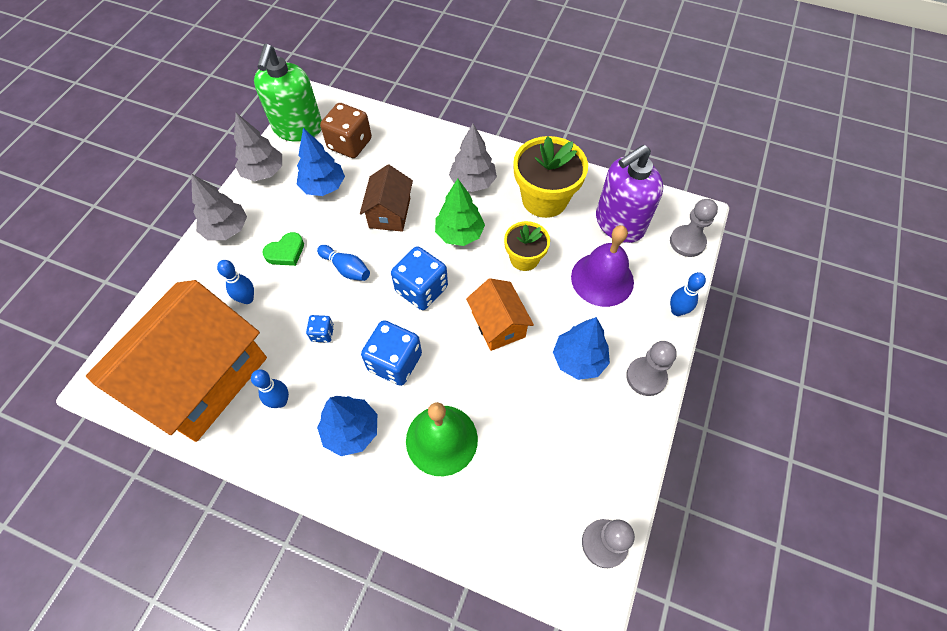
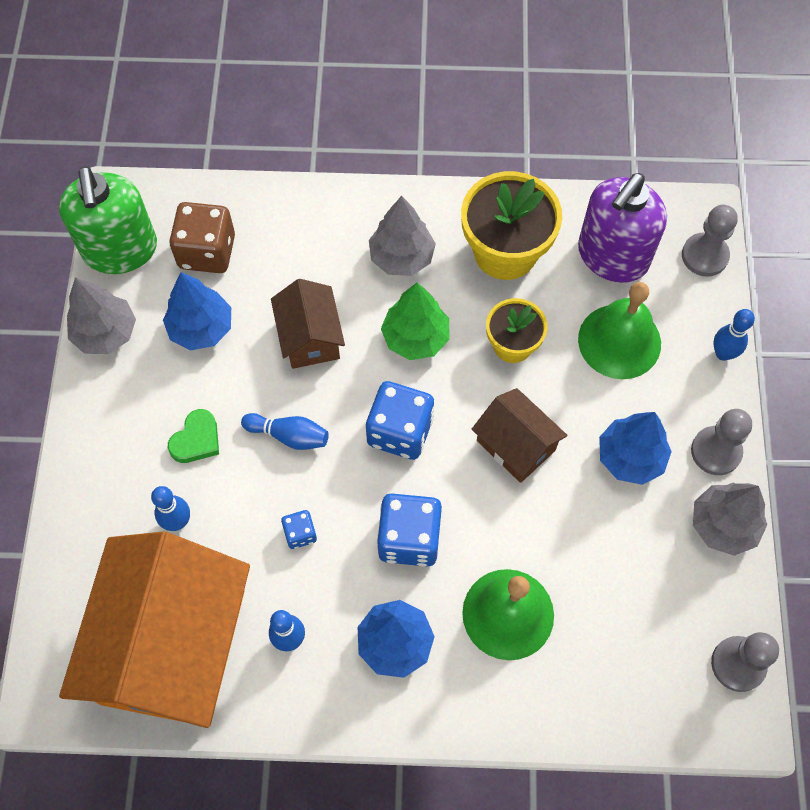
camera: 20 degrees left, 5 degrees up
(227, 229) = (98, 434): grey tree -> grey tree (723, 525)
(498, 324) = (516, 445): orange house -> brown house
(602, 279) = (619, 341): purple bell -> green bell

